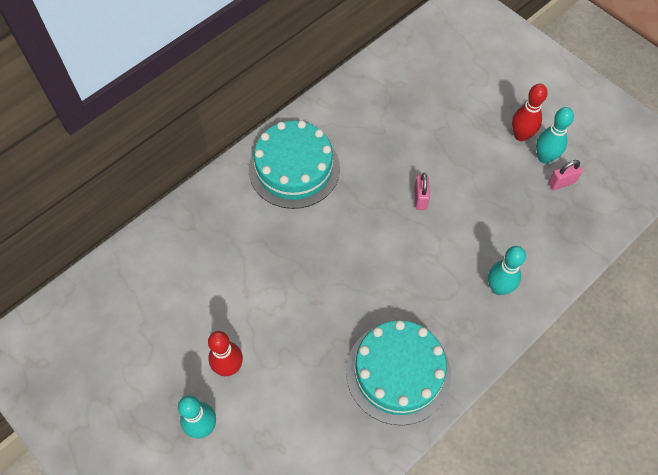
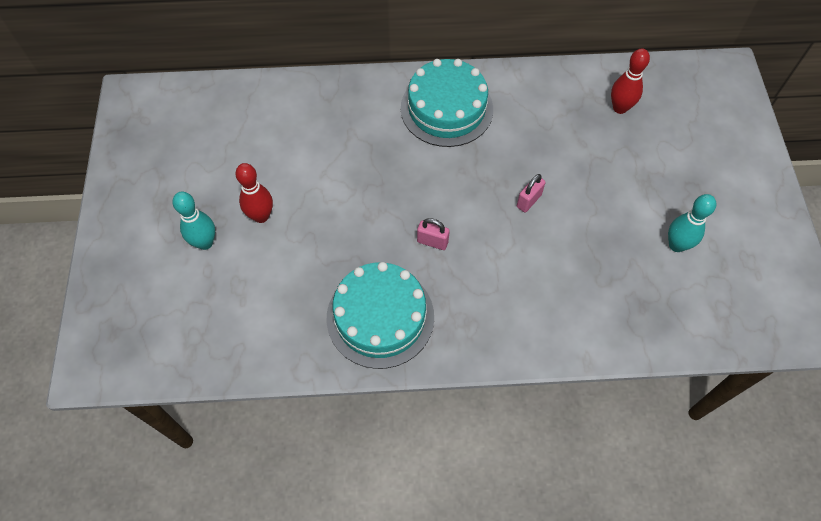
camera: 40 degrees right, 0 degrees up
(498, 288) = (527, 317): turquoise bowling pin -> none
(521, 135) = (672, 212): red bowling pin -> red bowling pin (620, 108)
(561, 183) = (672, 276): pink padlock -> pink padlock (432, 242)

